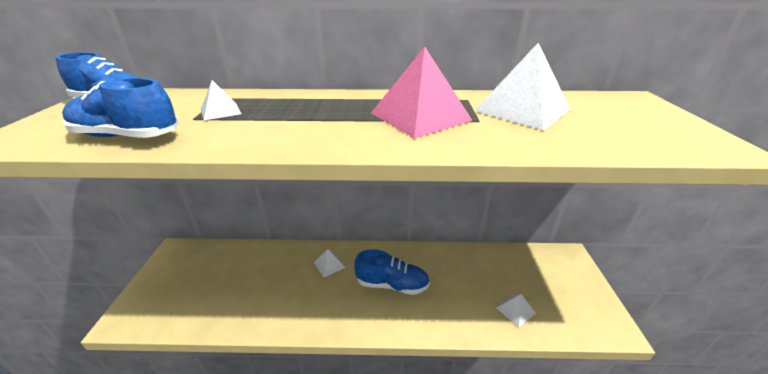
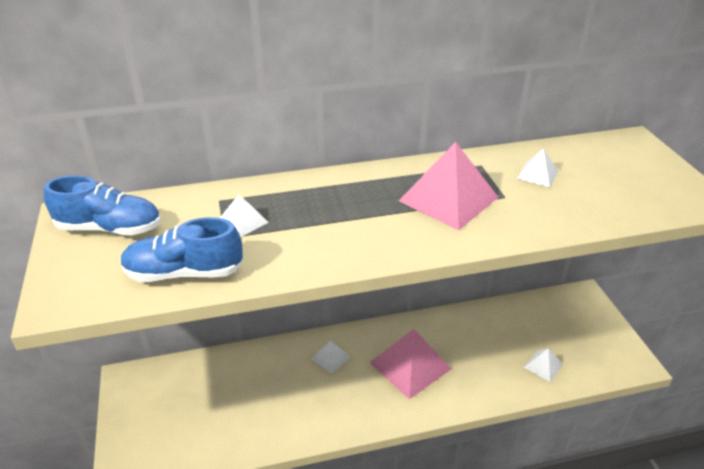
camera: 15 degrees left, 5 degrees up
(392, 284) = (410, 365): blue shoe -> pink pyramid
(522, 110) = (537, 174): white pyramid -> white pyramid, size x0.49

